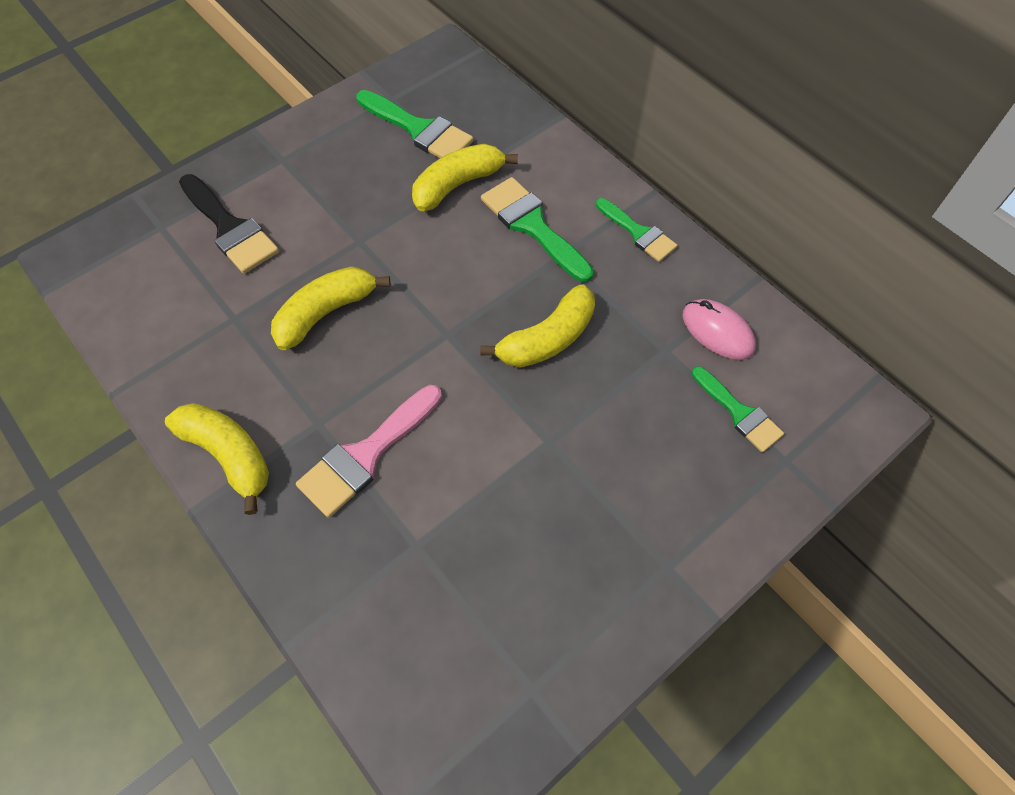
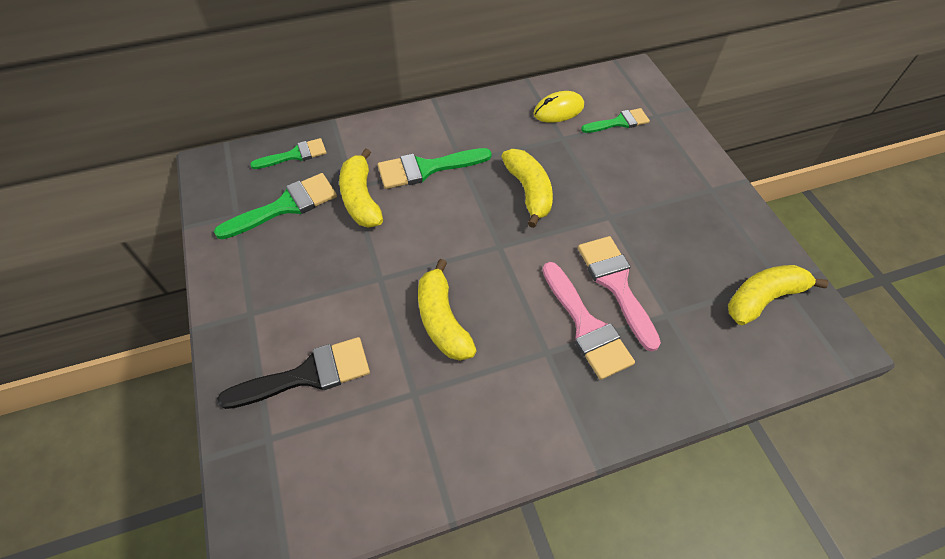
camera: 70 degrees left, 5 degrees down
(229, 455) = (555, 426): yellow banana -> yellow banana (762, 298)
(440, 474) = (616, 284): none -> pink brush
(638, 233) = (464, 118): green brush -> green brush (295, 155)
(717, 331) = (558, 110): pink mouse -> yellow mouse

